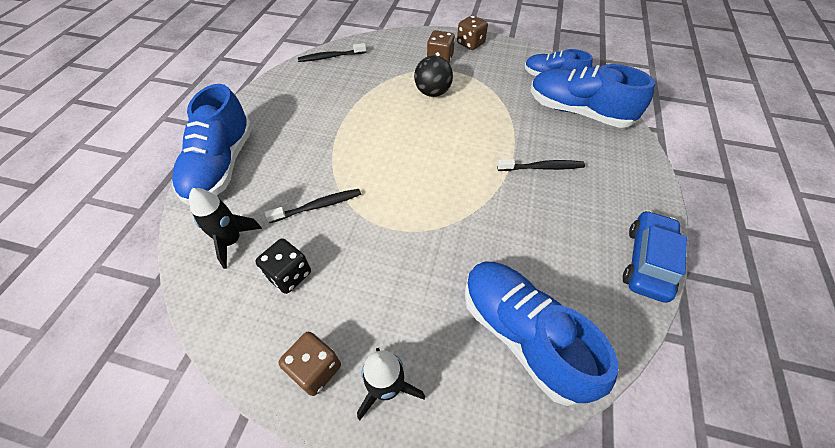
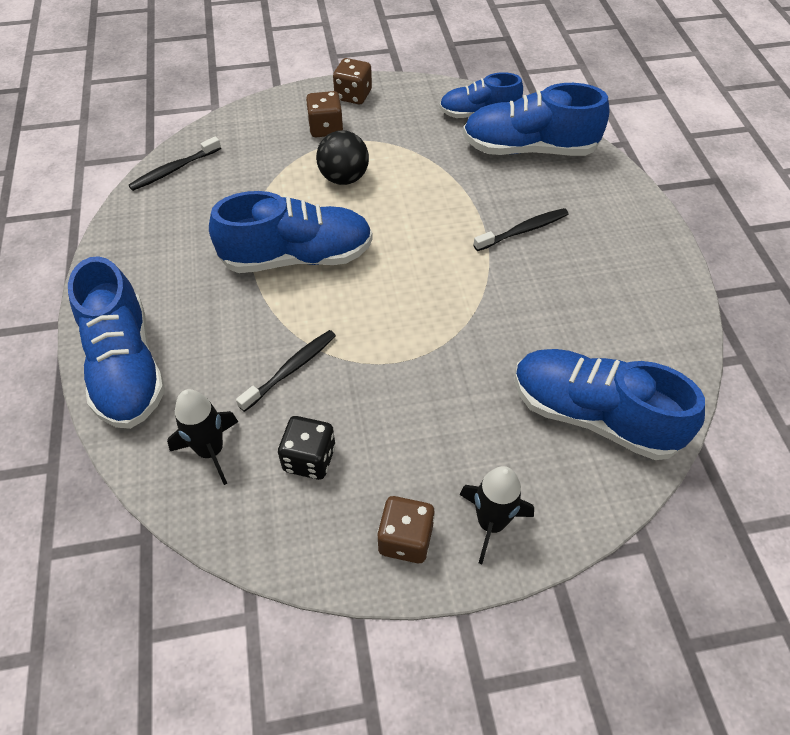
camera: 25 degrees left, 0 degrees up
(370, 133) = (297, 257): none -> blue shoe
(647, 261) = (675, 295): blue car -> none

